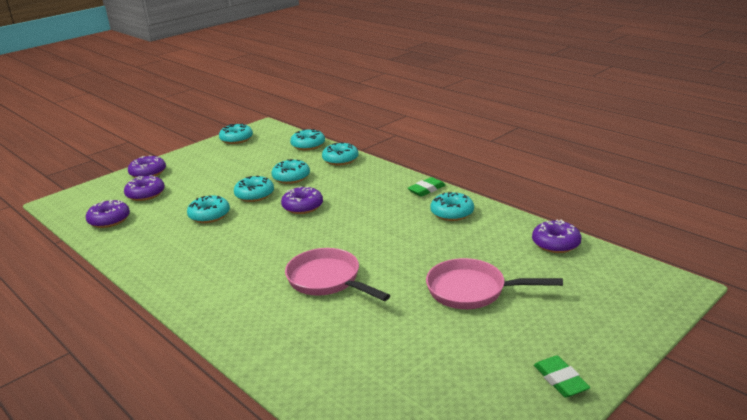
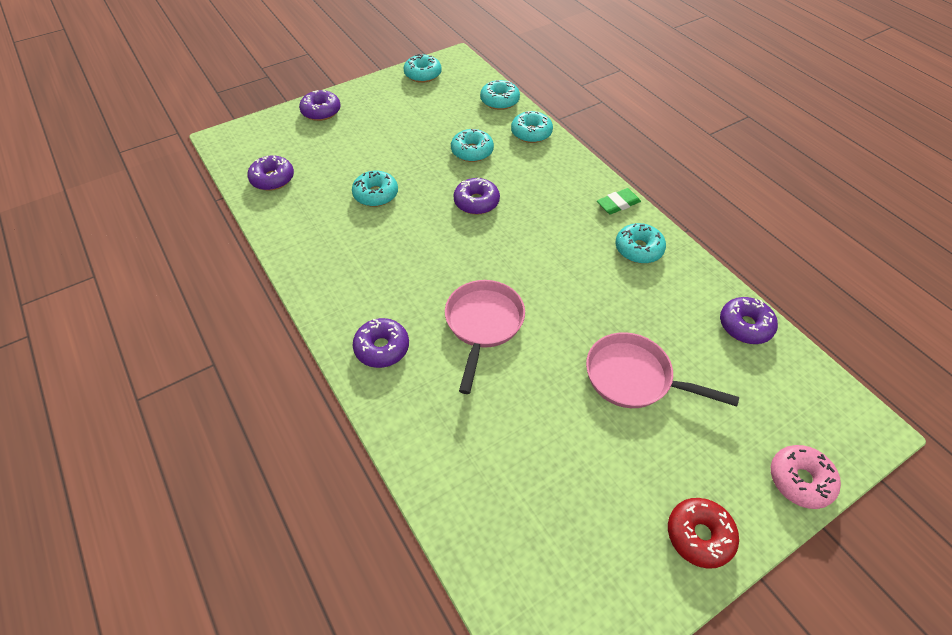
camera: 10 degrees right, 25 degrees up
(145, 194) = (314, 146): purple donut -> purple donut (382, 348)
(254, 195) = (428, 172): turquoise donut -> none
(327, 280) = (483, 325): pink pan -> pink pan turned 45 degrees clockwise
(560, 380) = (699, 535): green eraser -> red donut
(634, 328) = (800, 480): none -> pink donut

